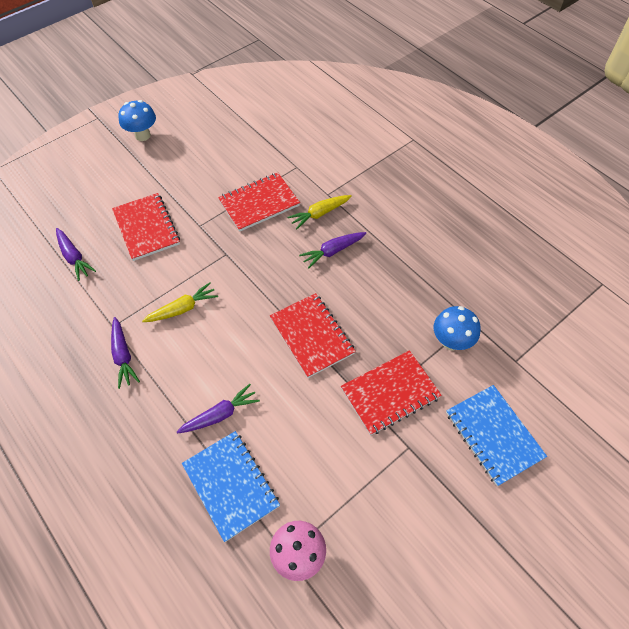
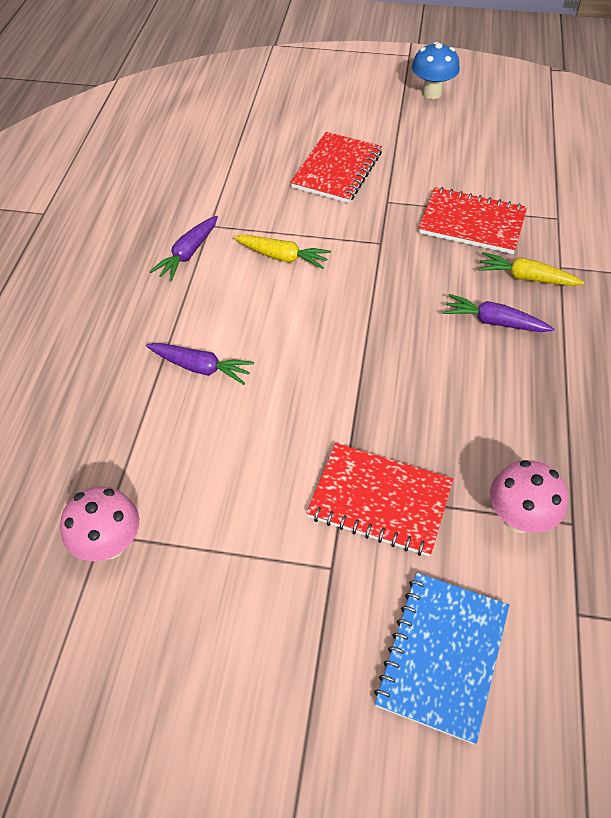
camera: 50 degrees right, 5 degrees down
(74, 257) = (248, 150): purple carrot -> none
(231, 485) = (134, 431): blue notebook -> none
(311, 336) = (369, 378): red notebook -> none
(451, 342) = (518, 518): blue mushroom -> pink mushroom

